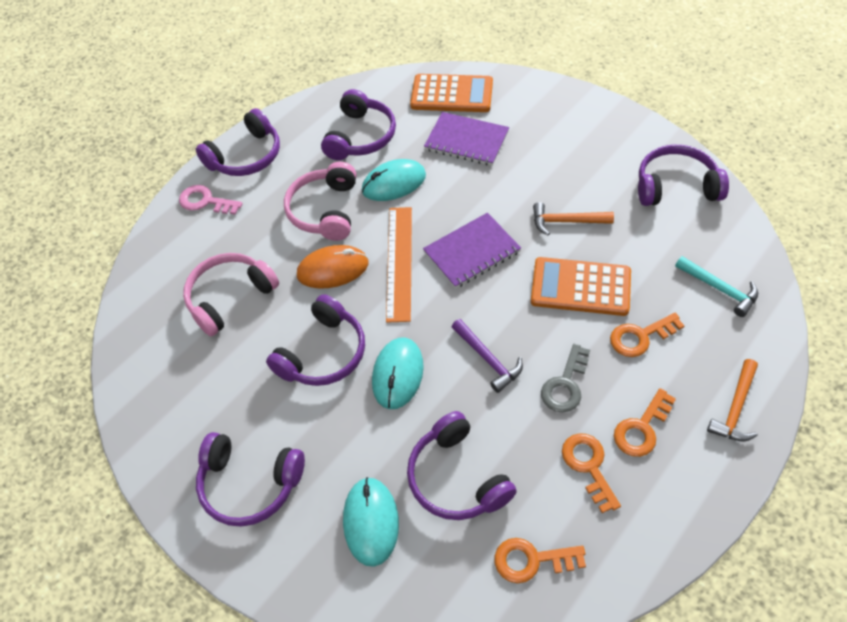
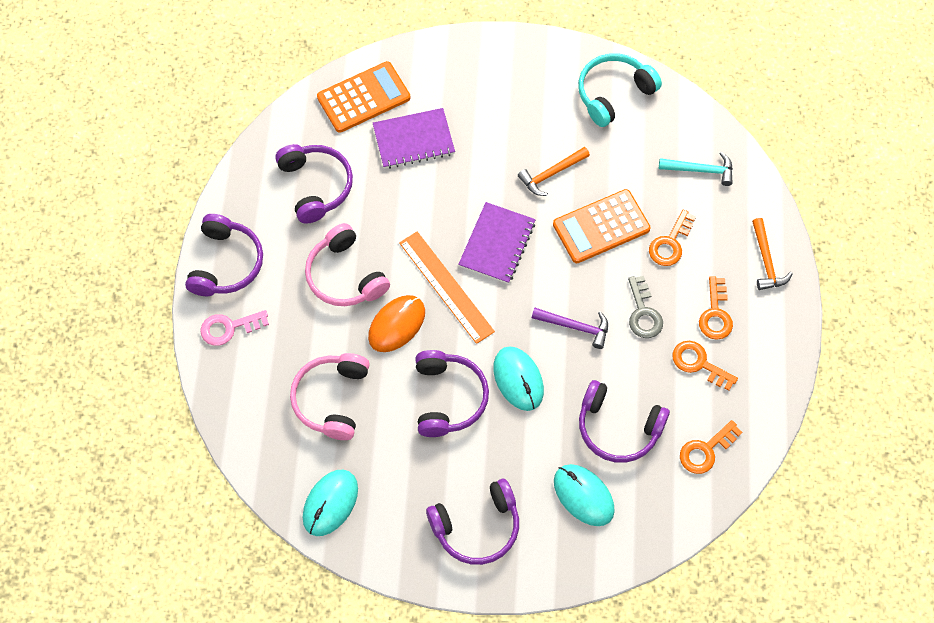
camera: 40 degrees left, 10 degrees up
(394, 183) = (383, 216): turquoise mouse -> turquoise mouse (330, 503)
(676, 186) = (613, 93): purple headphones -> turquoise headphones

